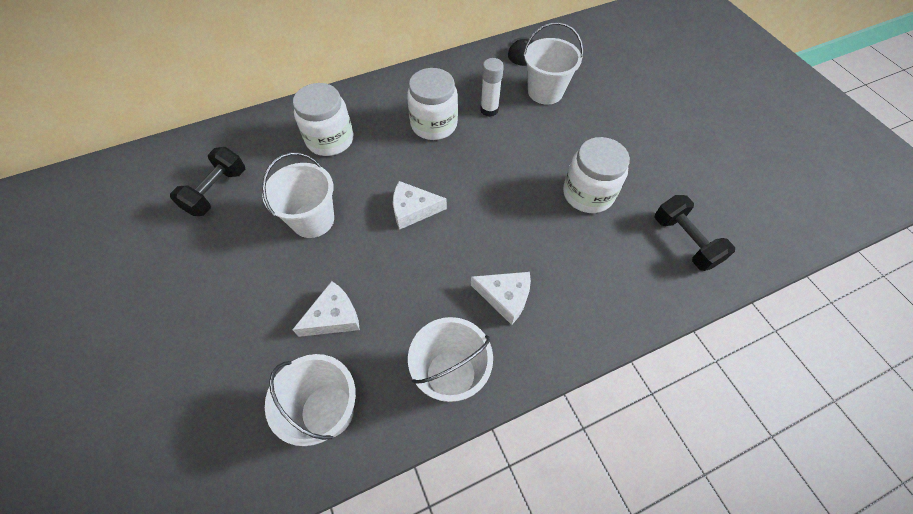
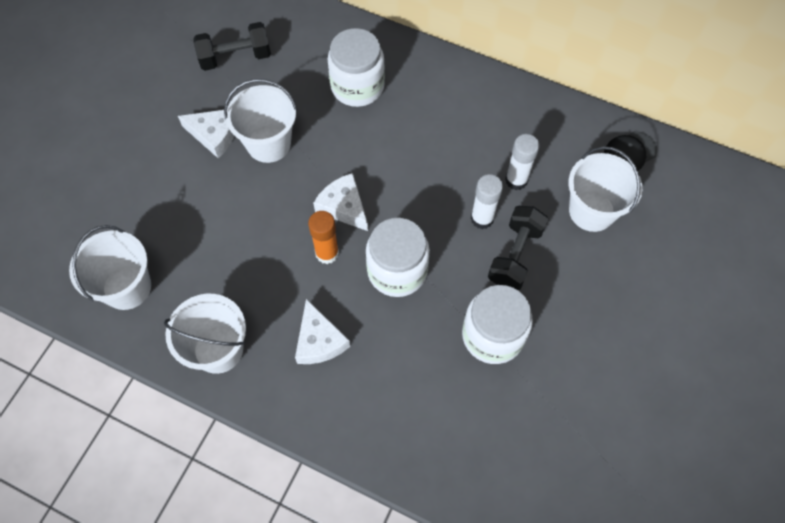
camera: 50 degrees right, 5 degrees up
(334, 317) = (199, 230): white cheese -> white cheese (214, 135)
(434, 124) = (452, 149): white jar -> white jar (397, 270)
(439, 244) = (327, 253): none -> orange glue stick
(499, 143) = (482, 218): none -> white glue stick
(684, 241) = (513, 457): black dumbbell -> black dumbbell (515, 255)

